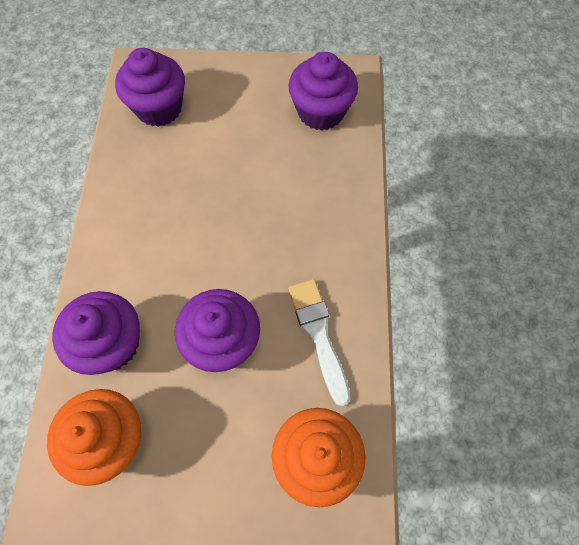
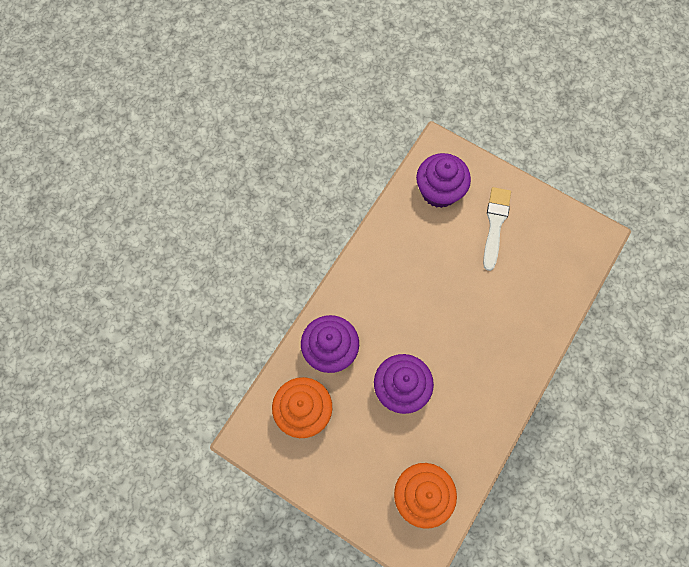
camera: 30 degrees right, 5 degrees up
(318, 334) = (465, 419): white brush -> white brush (495, 224)
(321, 112) = (556, 255): purple cupcake -> none

